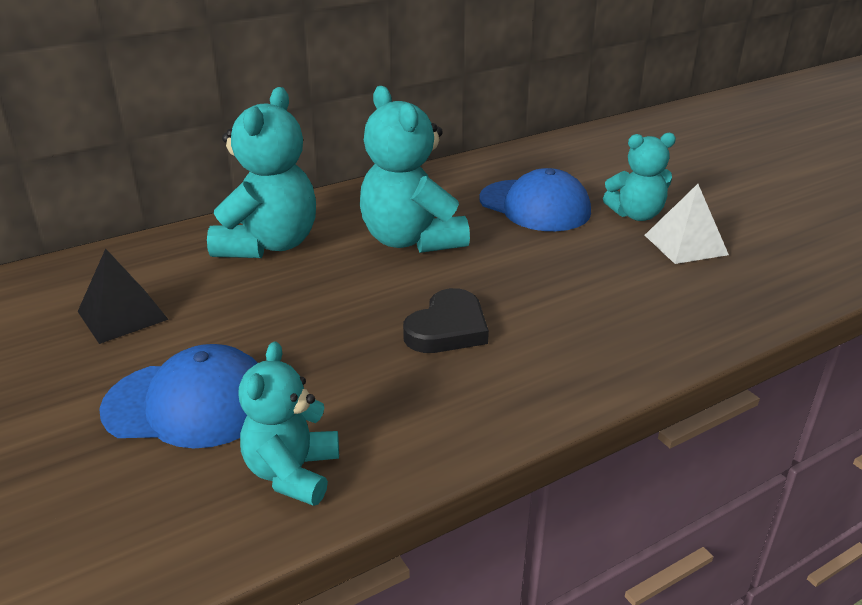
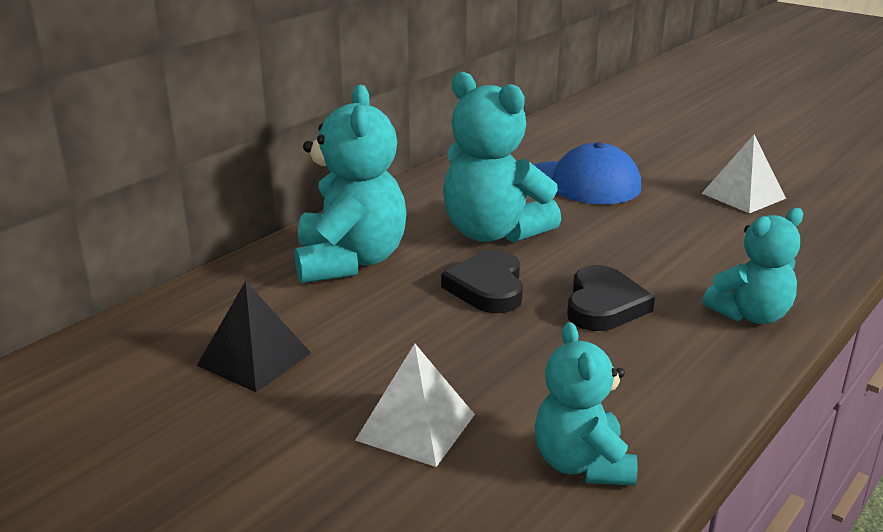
camera: 20 degrees left, 5 degrees down
(190, 404) = (416, 427): blue cap -> white pyramid
(360, 290) = (487, 287): none -> black heart
(636, 215) = (679, 177): turquoise teddy bear -> turquoise teddy bear (750, 315)

